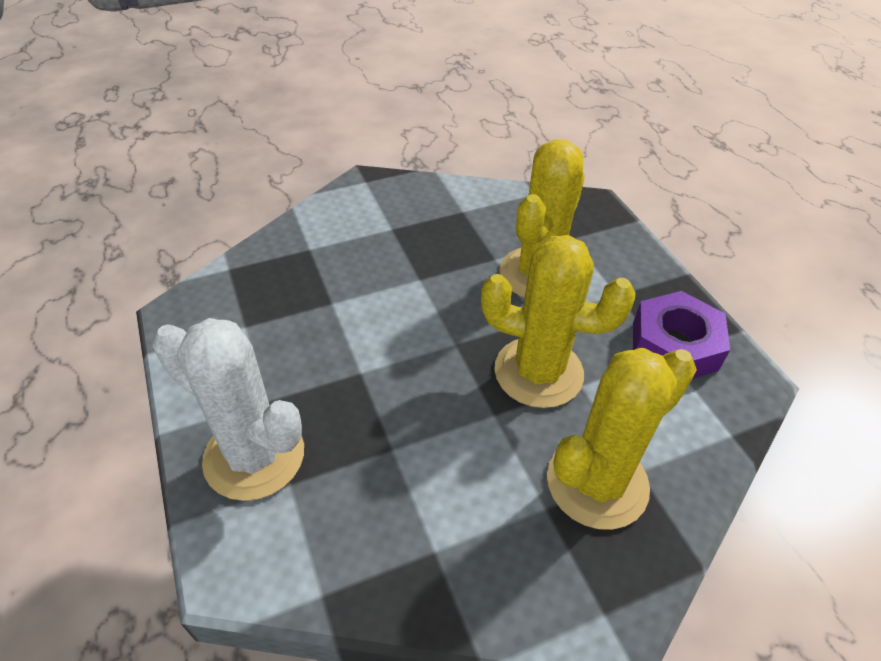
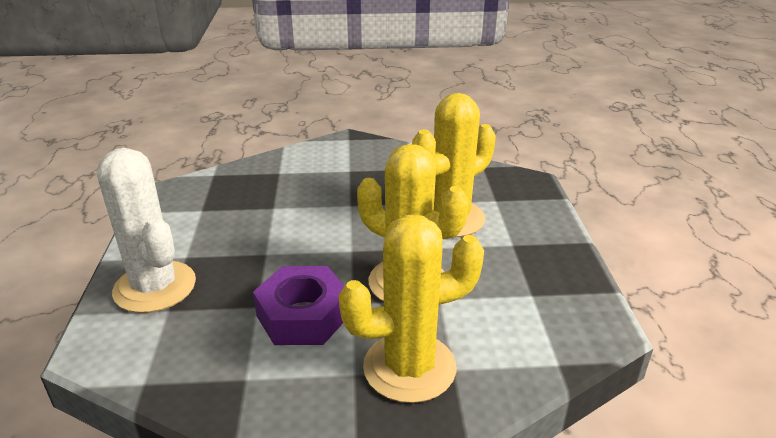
camera: 20 degrees right, 15 degrees down
(674, 346) = (542, 289): purple nut -> purple nut (303, 316)

